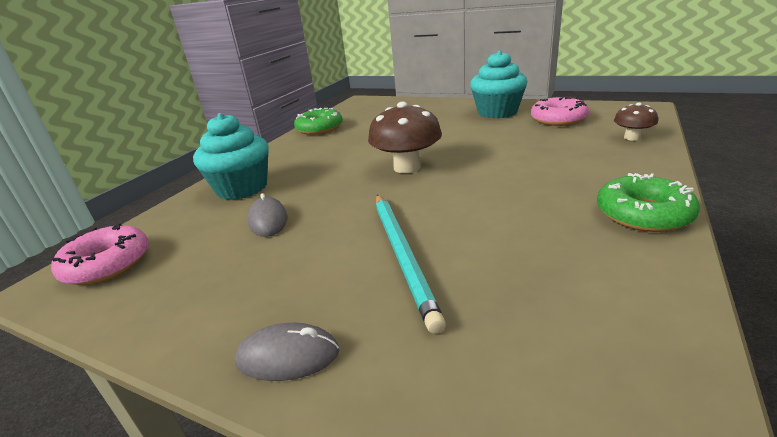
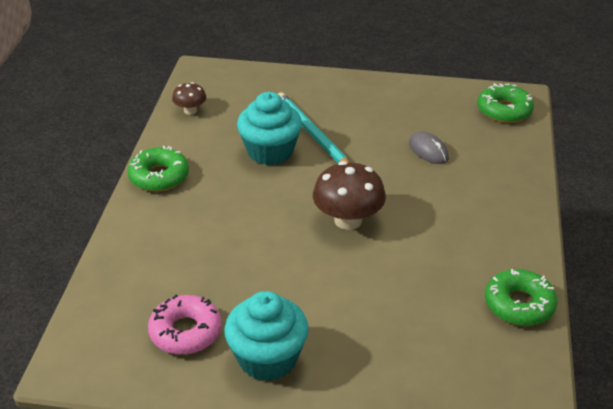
camera: 160 degrees right, 10 degrees up
(107, 264) = (504, 110): pink donut -> green donut
(242, 188) = (493, 182): turquoise cupcake -> turquoise cupcake (270, 151)
(288, 356) = (343, 85): grey mouse -> none
(632, 137) = (118, 283): brown mushroom -> brown mushroom (190, 110)

